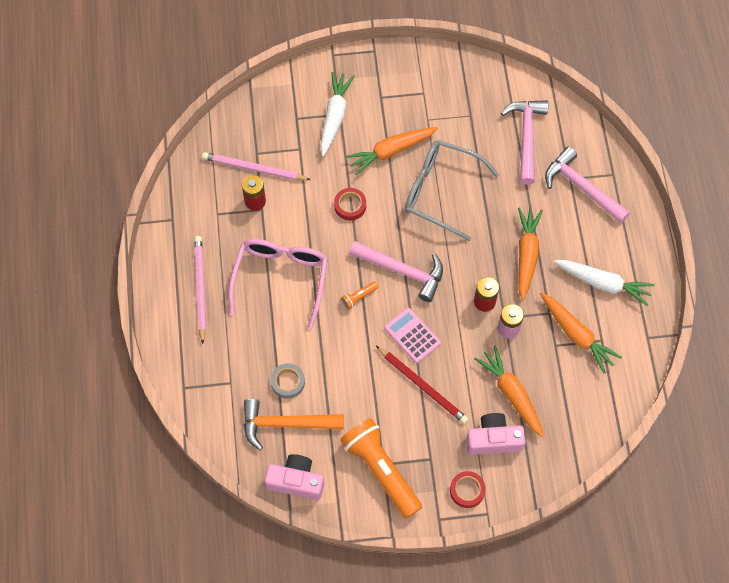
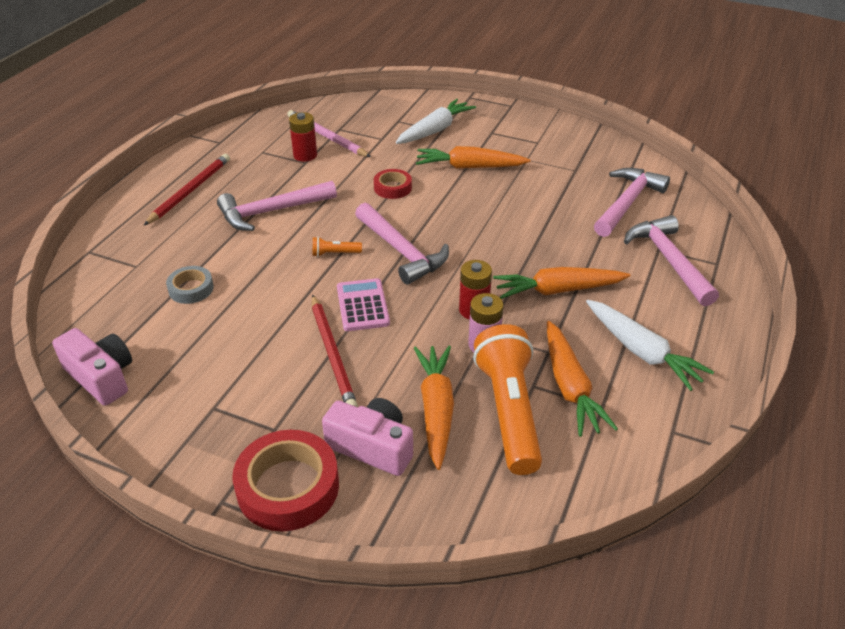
camera: 30 degrees right, 25 degrees down
(200, 288) = (190, 191): pink pencil -> red pencil
(281, 278) = (272, 211): pink glasses -> pink hammer
(286, 424) = (149, 322): orange hammer -> none
(381, 470) = (204, 412): orange flashlight -> orange flashlight (509, 410)
(440, 191) = (497, 209): grey glasses -> none
(467, 490) = (288, 487): red tape -> red tape, size x1.80
(526, 255) = (558, 290): orange carrot -> orange carrot turned 135 degrees counterclockwise

